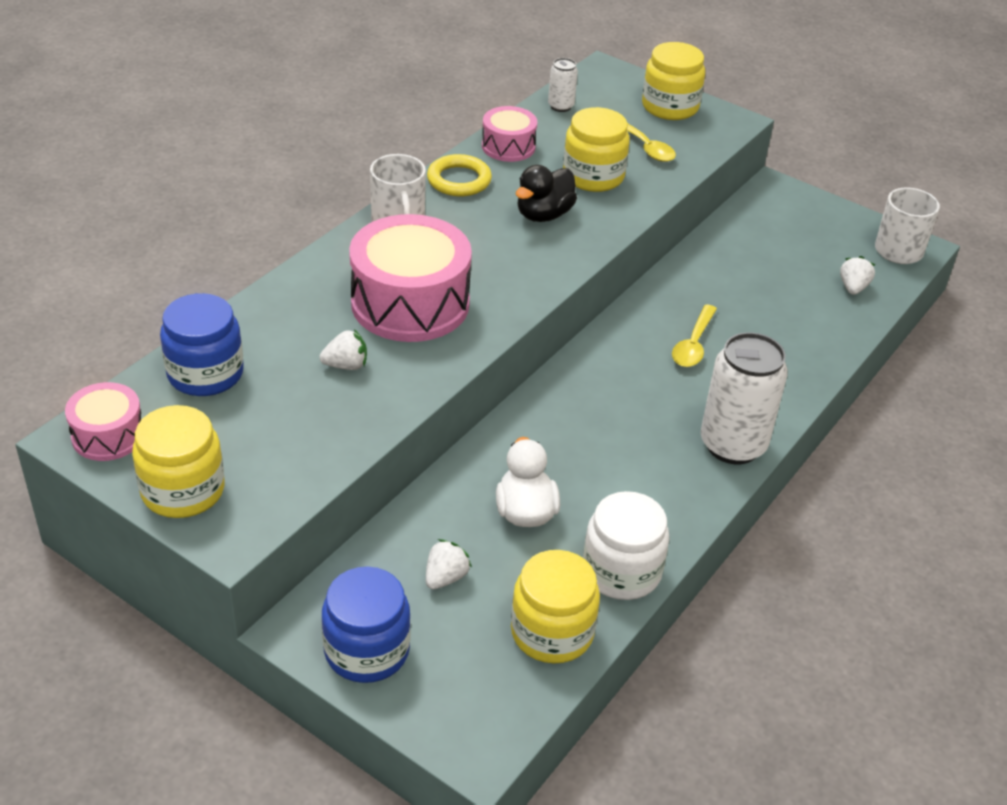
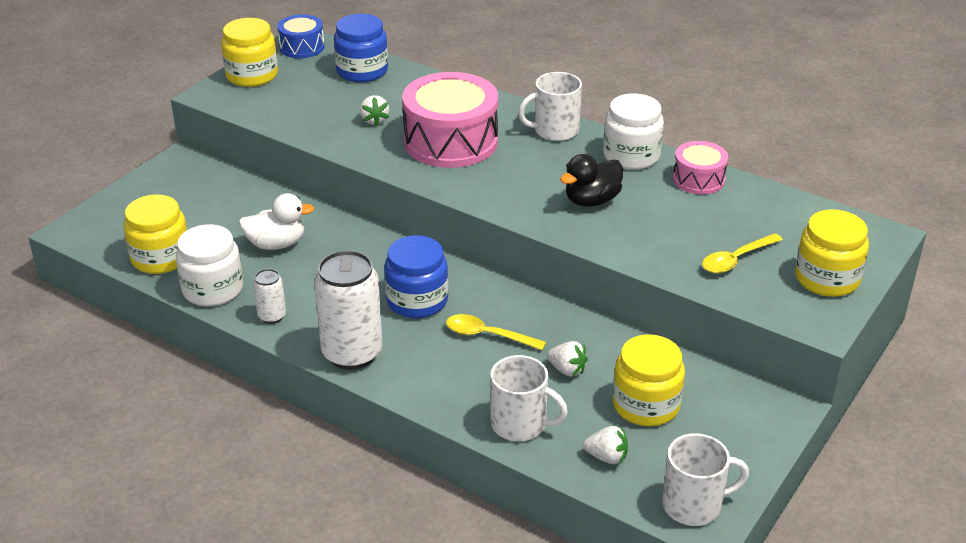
camera: 90 degrees right, 5 degrees down
(108, 435) = (302, 47): pink drum -> blue drum
(367, 650) = (159, 185): blue jar -> blue jar (417, 301)
(445, 577) = (216, 212): white strawberry -> white strawberry (567, 370)
(459, 180) = (631, 156): yellow ring -> white jar
(544, 215) = (592, 200): black duck -> black duck turned 75 degrees counterclockwise
(560, 106) = (789, 208): white can -> white can (272, 316)
(593, 176) = (666, 227): yellow jar -> yellow jar (646, 405)
(821, 334) = (520, 424): none -> white mug

